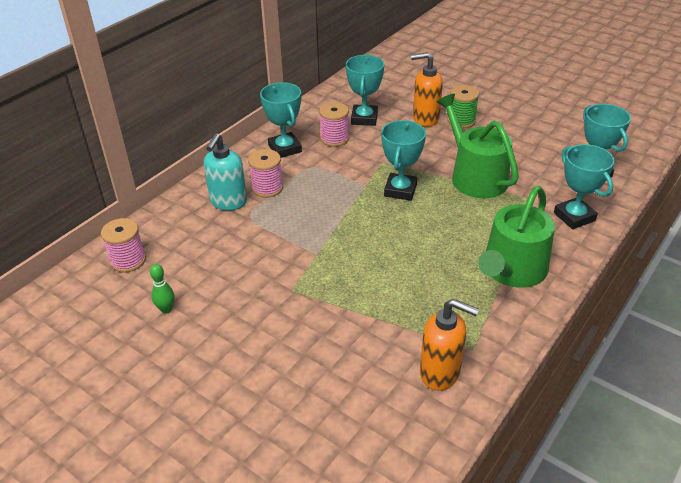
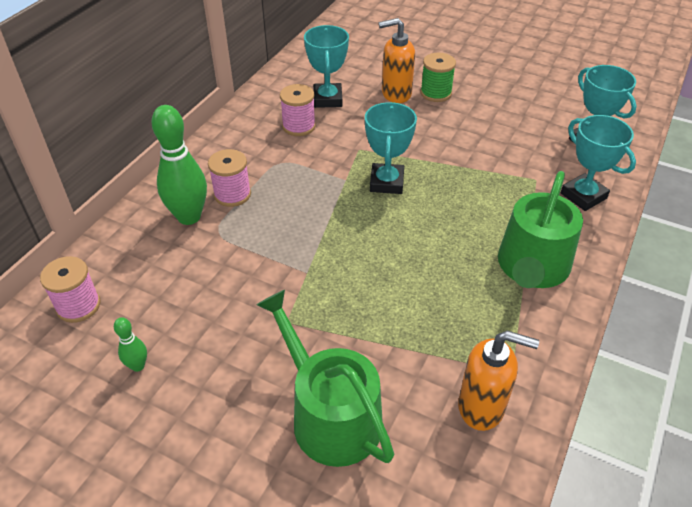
camera: 10 degrees left, 5 degrees up
(228, 202) = (189, 217): turquoise soap dispenser -> green bowling pin
(285, 148) = (244, 143): turquoise trophy -> none
(474, 176) = (465, 157): green watering can -> green watering can (329, 414)

